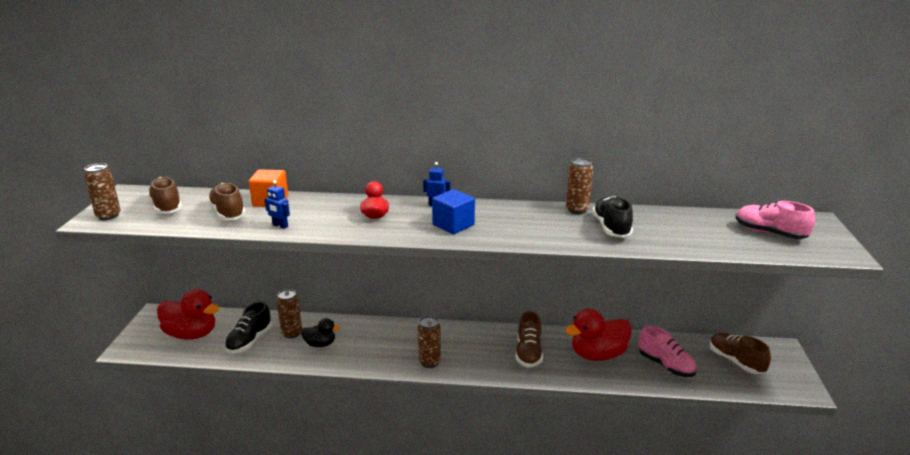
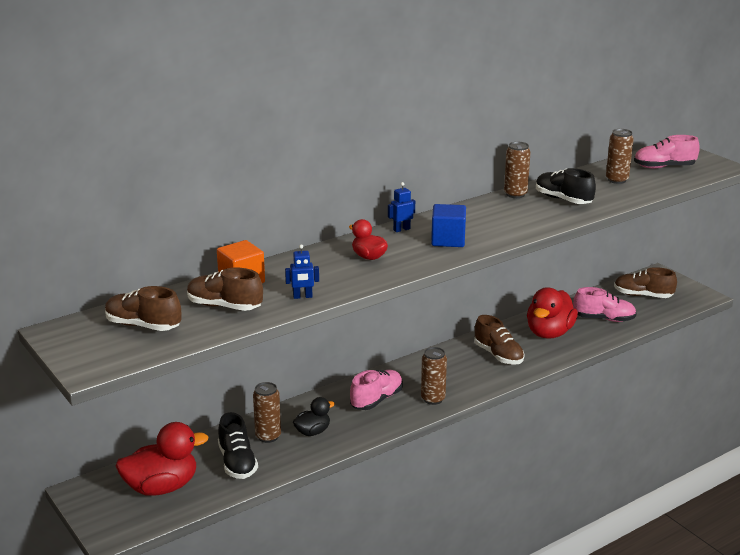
camera: 40 degrees left, 0 degrees up
(108, 216) = (98, 357): brown can -> brown can (617, 180)
(392, 343) = (376, 400): none -> pink shoe

